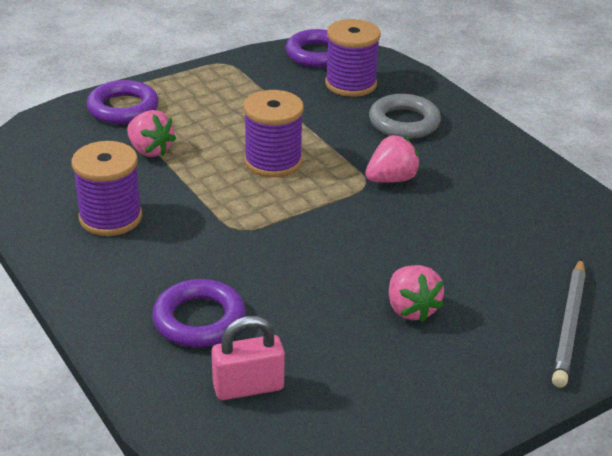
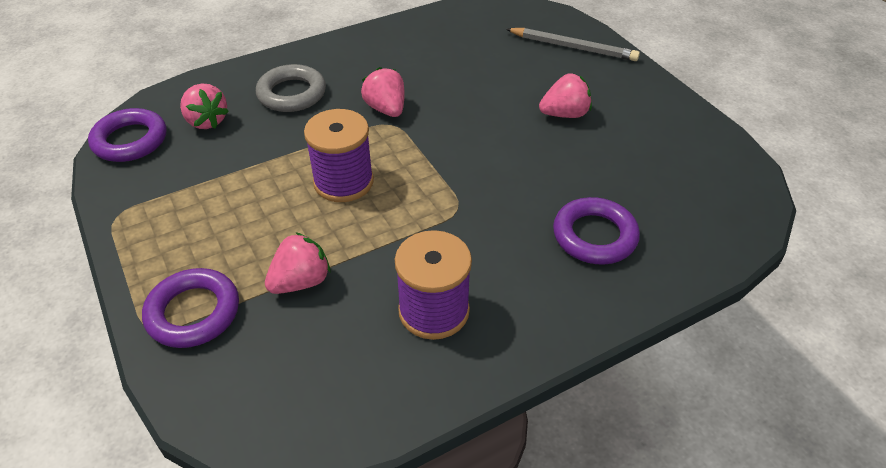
camera: 85 degrees left, 10 degrees up
(248, 387) = (672, 206): pink padlock -> none
(350, 84) = (206, 121): purple spool -> pink strawberry

